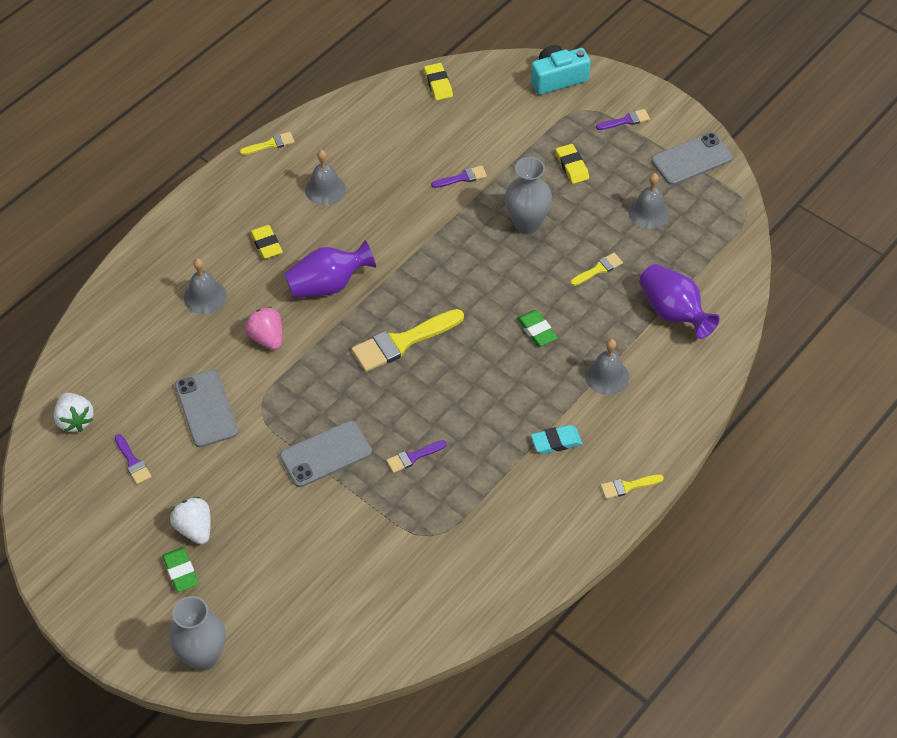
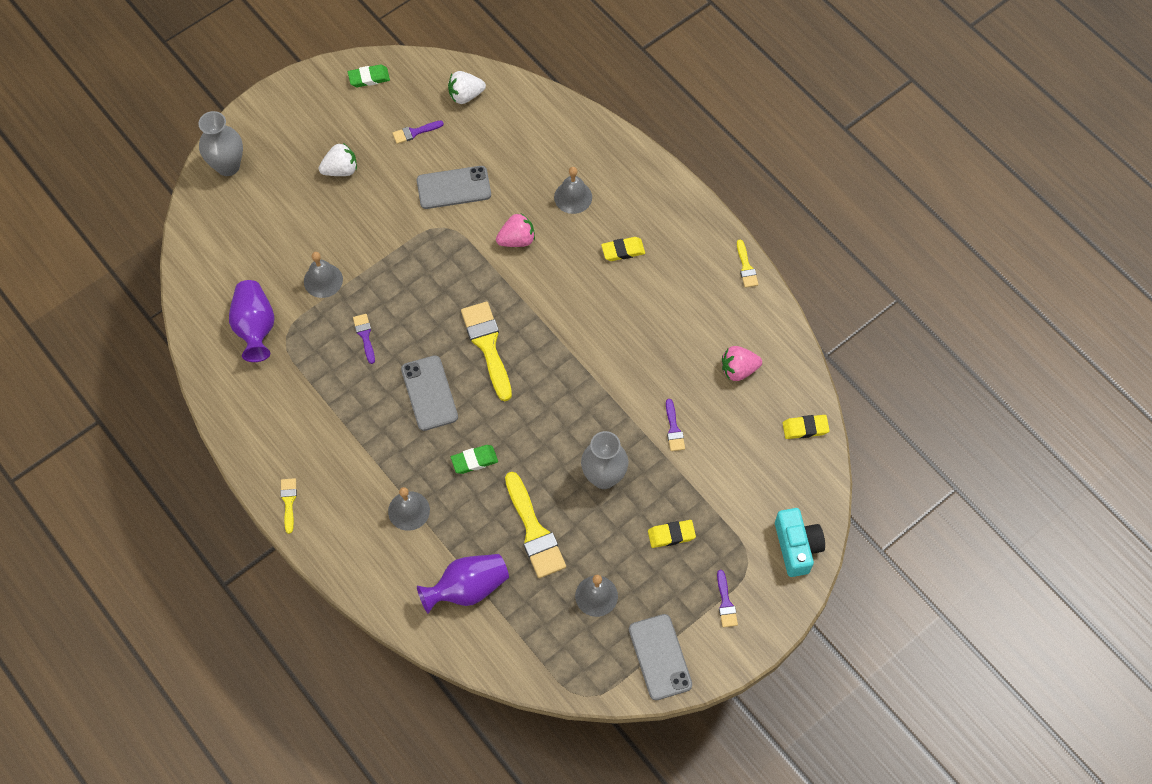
camera: 100 degrees right, 10 degrees up
(181, 571) = (305, 157): green eraser -> green eraser (369, 78)
(325, 189) = (680, 306): grey bell -> grey bell (323, 280)
(326, 454) = (385, 270): grey phone -> grey phone (429, 393)
(328, 285) = (565, 295): purple vase -> purple vase (255, 327)
(387, 137) = (738, 370): none -> pink strawberry
(556, 441) = (350, 452): turquoise eraser -> none
(598, 269) = (534, 531): yellow brush -> yellow brush, size x1.99

